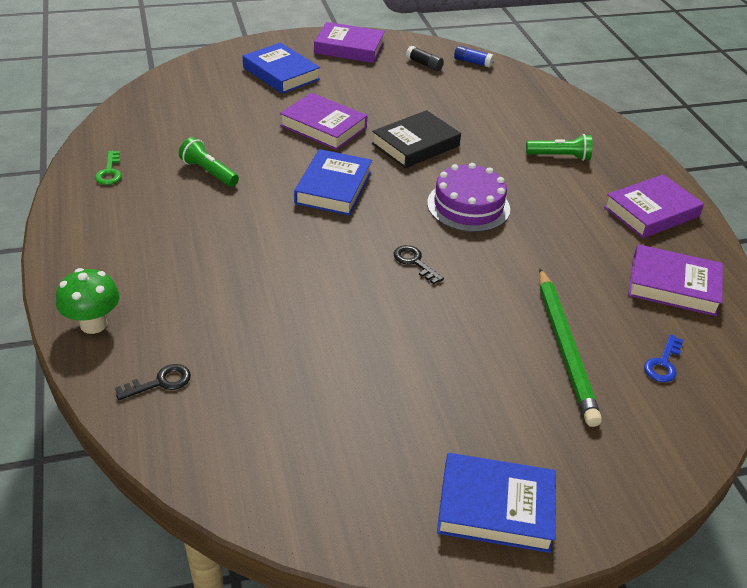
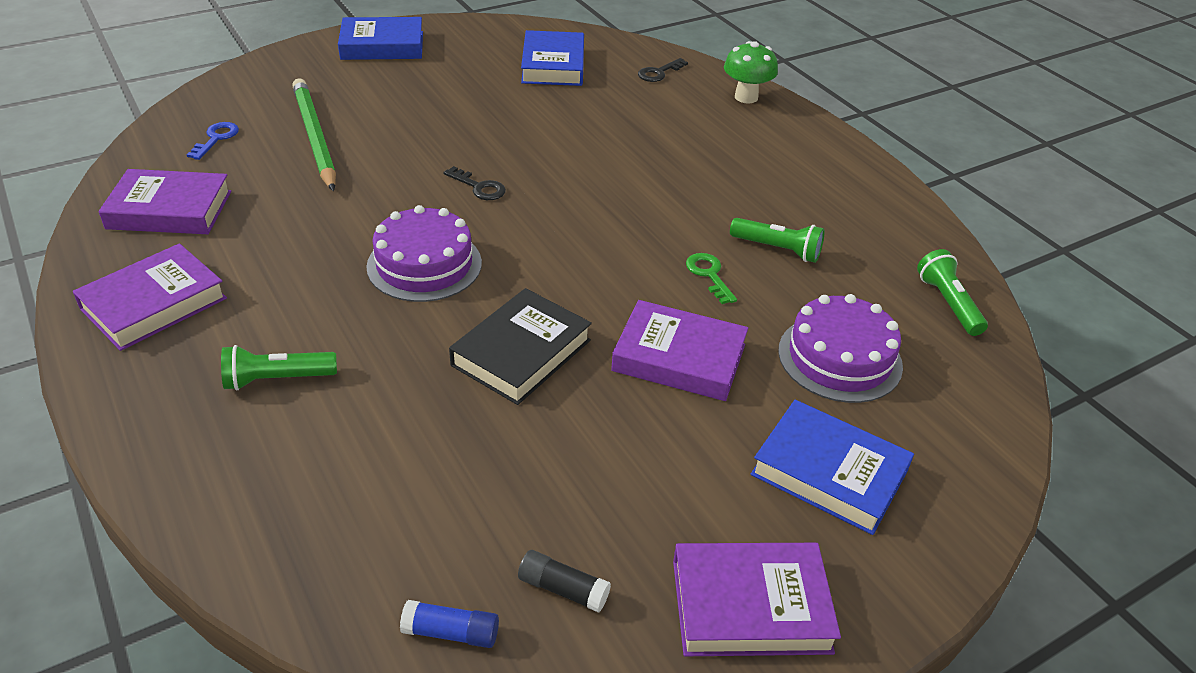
camera: 165 degrees right, 0 degrees up
(109, 172) = (890, 228): green key -> green key (709, 275)
(131, 123) = (948, 303): none -> green flashlight
(229, 111) = (839, 358): none -> purple cake
(333, 188) = (610, 257): blue book -> blue book (553, 65)

